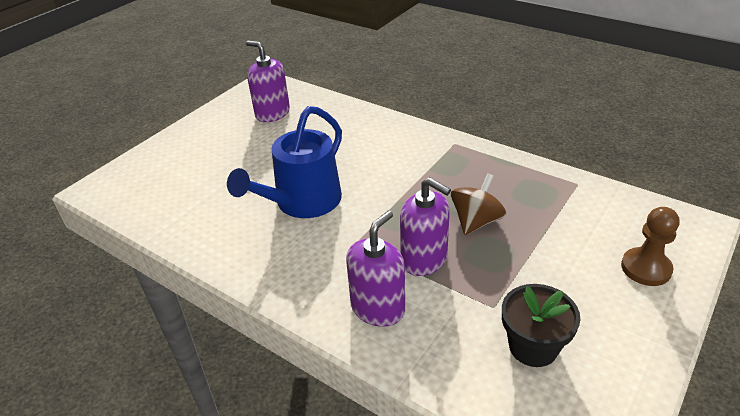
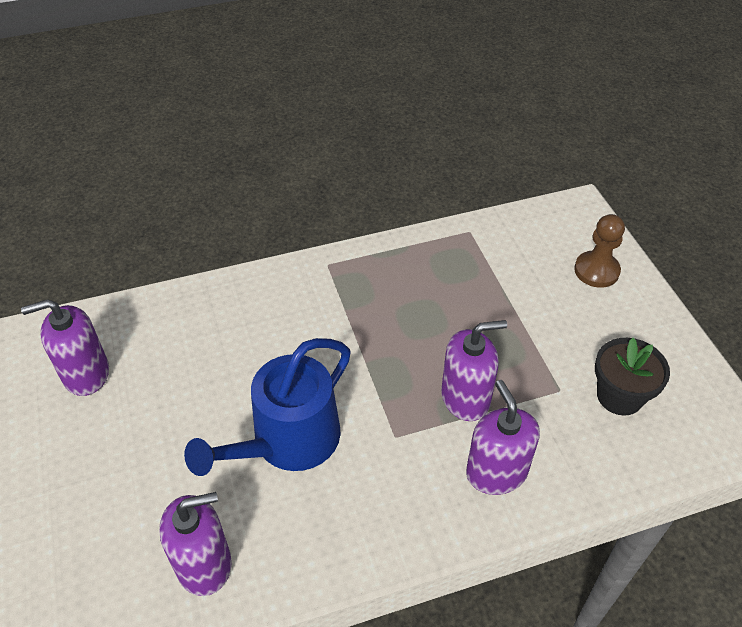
camera: 55 degrees left, 10 degrees up
(192, 218) = (204, 564): none -> purple soap dispenser
(303, 202) = (288, 441): blue watering can -> blue watering can turned 60 degrees clockwise
(476, 221) = (452, 328): brown spinning top -> none

